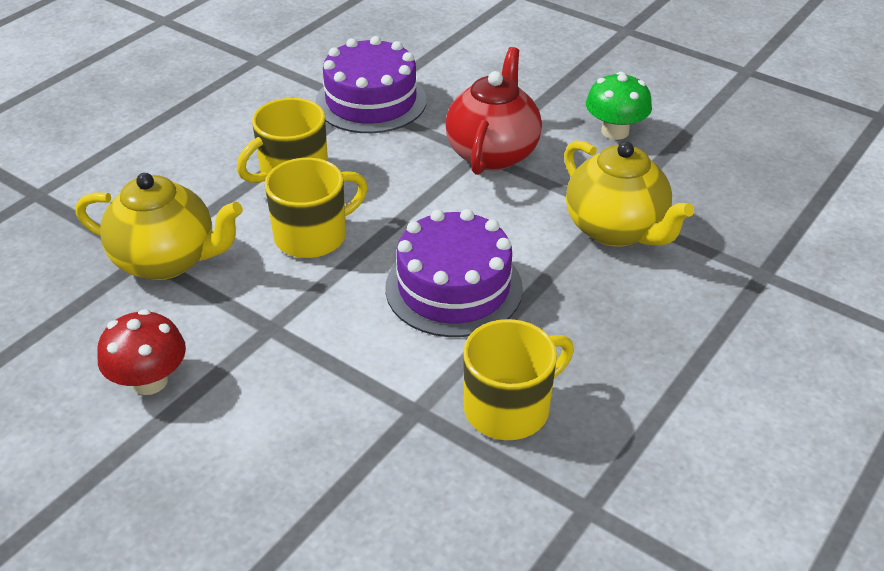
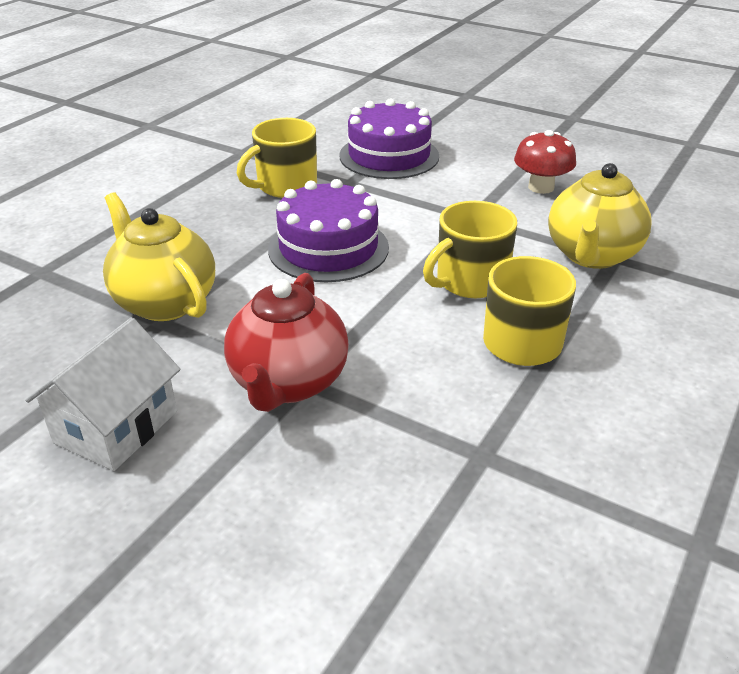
camera: 175 degrees right, 5 degrees down
(167, 260) = (592, 255): yellow teapot -> yellow teapot turned 75 degrees counterclockwise
(371, 101) = (469, 460): purple cake -> purple cake (389, 156)
(615, 131) = (116, 427): green mushroom -> white house

